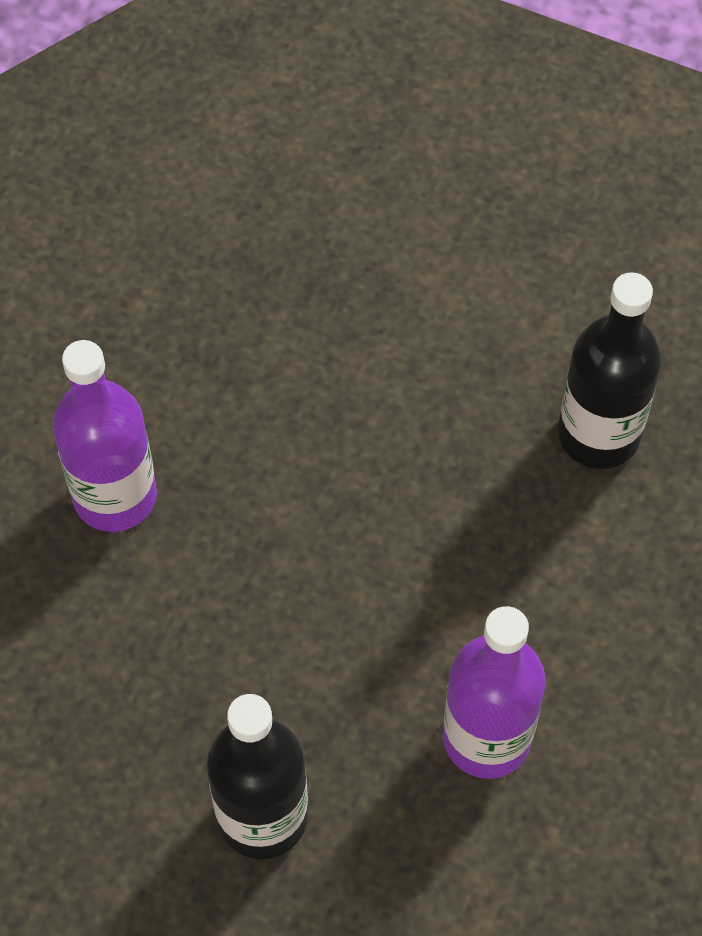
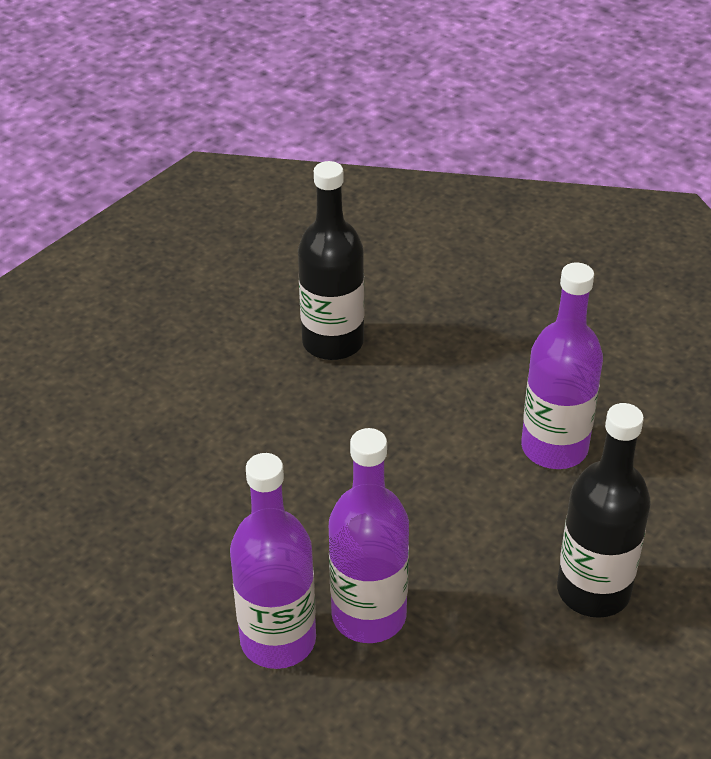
camera: 75 degrees left, 20 degrees down
(168, 578) = (369, 615): none -> purple bottle

